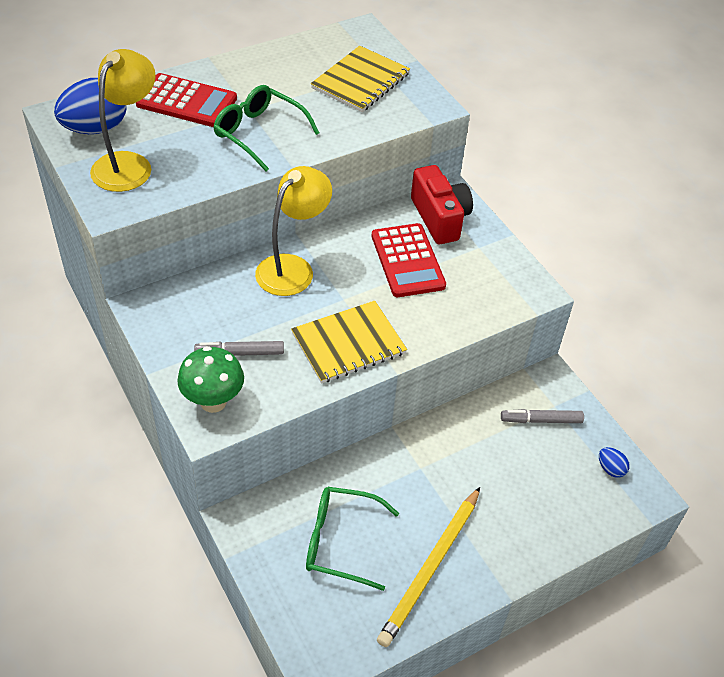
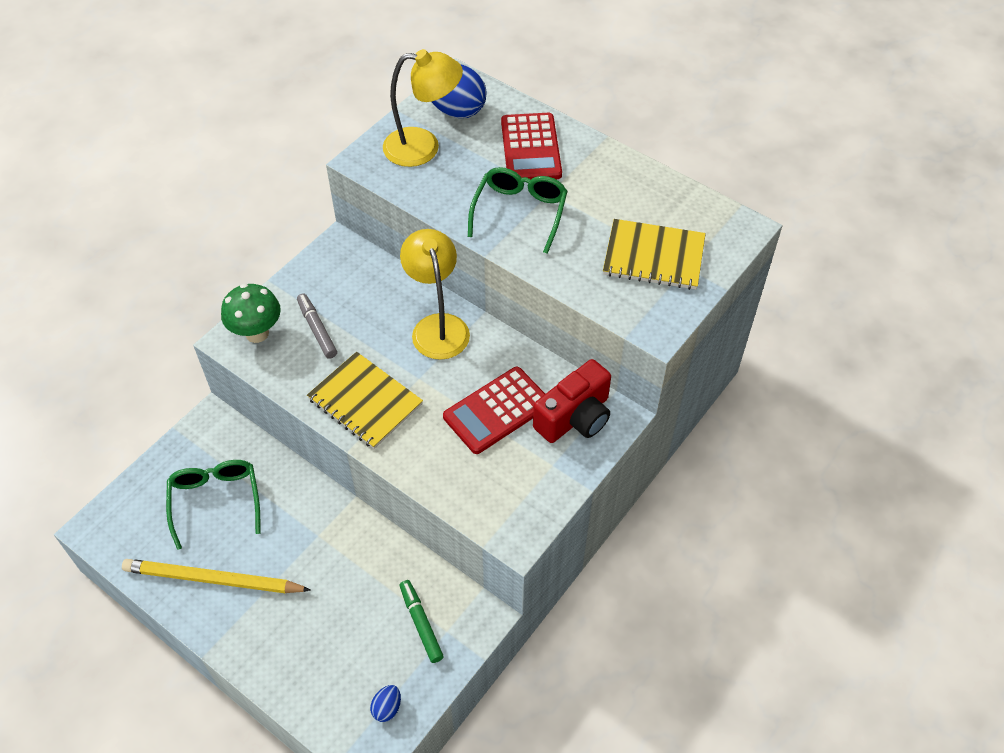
camera: 70 degrees right, 5 degrees up
(292, 268) = (437, 326): yellow lamp -> yellow lamp turned 120 degrees counterclockwise
(541, 420) = (421, 623): grey marker -> green marker

